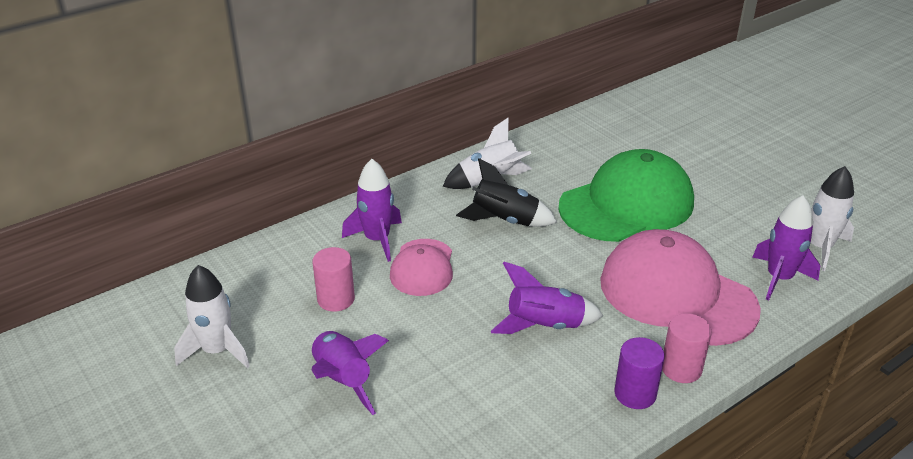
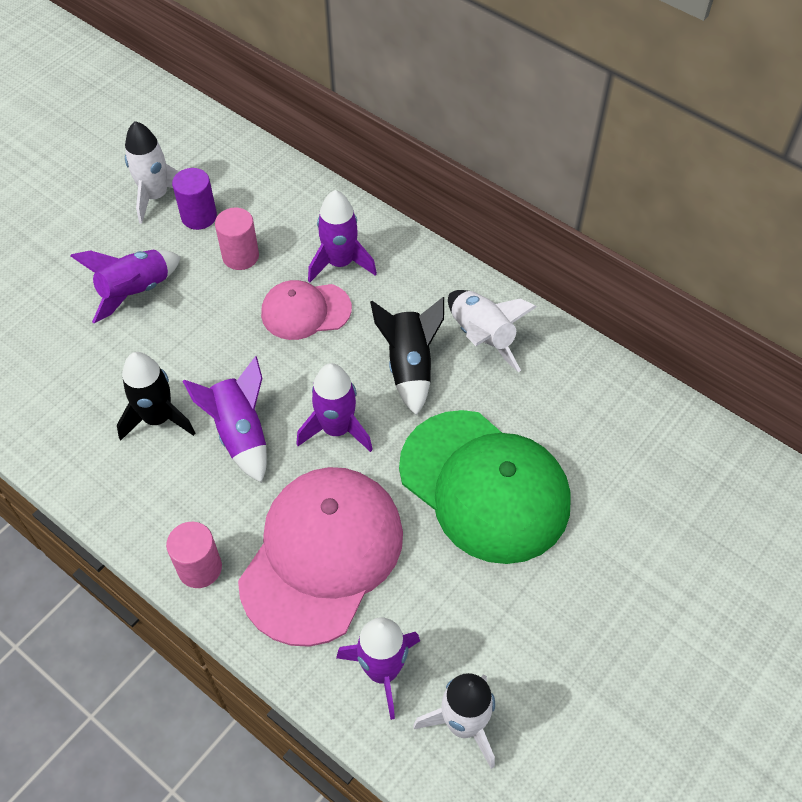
camera: 75 degrees right, 20 degrees up
(511, 379) = (158, 418): none -> black rocket
(556, 268) = (336, 429): none -> purple rocket
(635, 394) = (156, 527): purple cylinder -> purple cylinder (199, 216)

